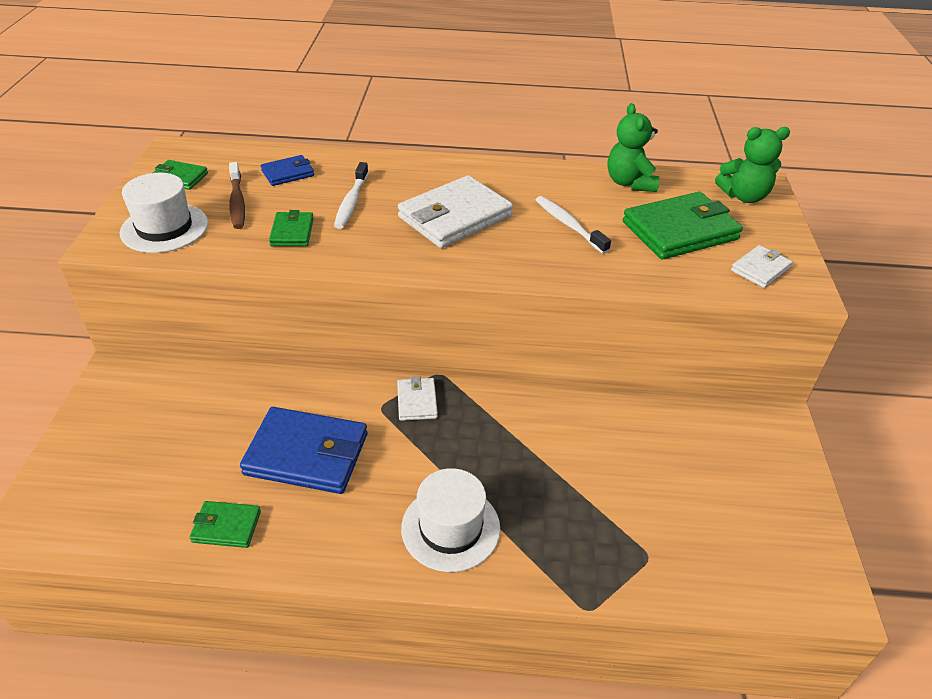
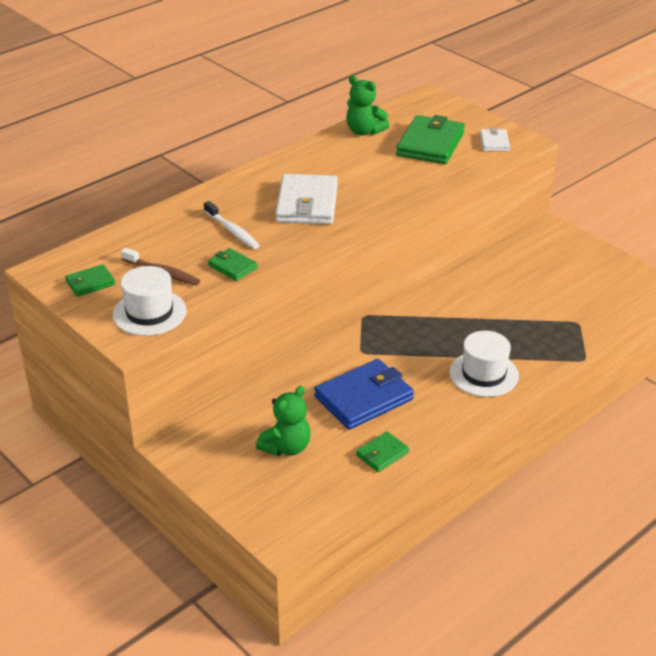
camera: 45 degrees left, 5 degrees down
(288, 173) = (157, 238): blue wallet -> none
(417, 401) = (376, 336): white wallet -> none
(568, 225) = (373, 173): white toothbrush -> none
(744, 196) = (431, 107): green teddy bear -> green teddy bear (286, 447)

